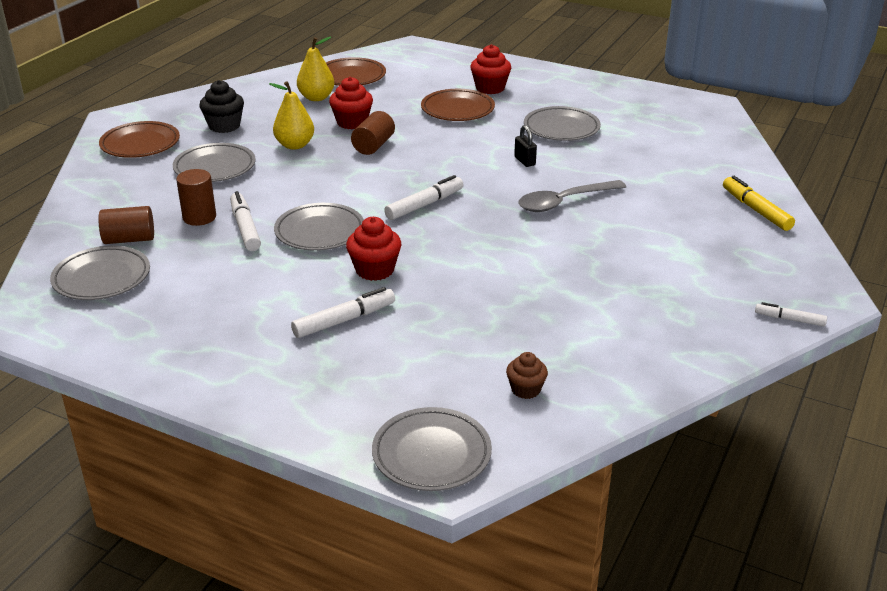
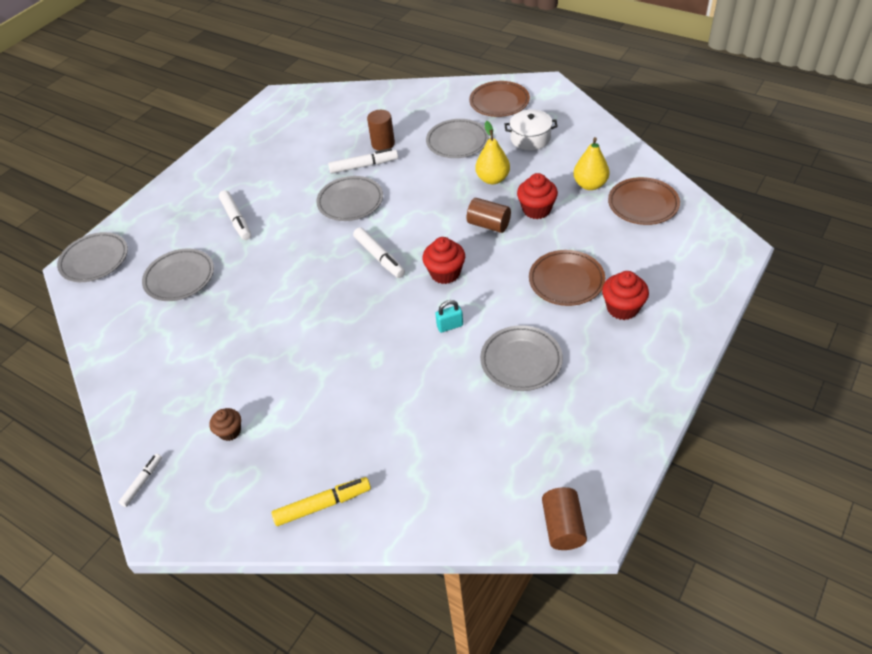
camera: 100 degrees right, 15 degrees up
(102, 278) = (316, 115): grey plate -> grey plate (179, 278)
(129, 239) = (360, 118): brown cylinder -> brown cylinder (563, 526)
(224, 126) = (530, 138): black cupcake -> white pot
(375, 270) = (291, 231): red cupcake -> red cupcake (445, 273)
(525, 161) = (450, 326): black padlock -> turquoise padlock
(526, 389) = (130, 305): brown cupcake -> brown cupcake (230, 431)
(564, 202) = (367, 348): grey spoon -> none

